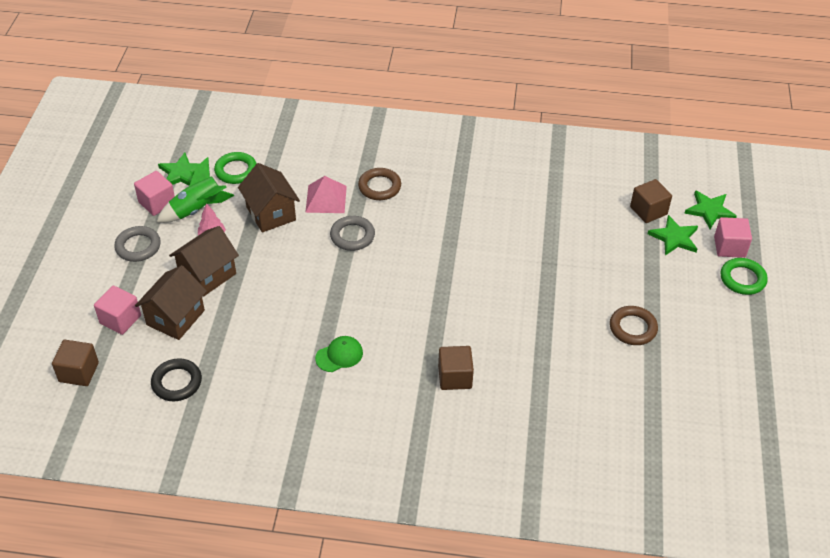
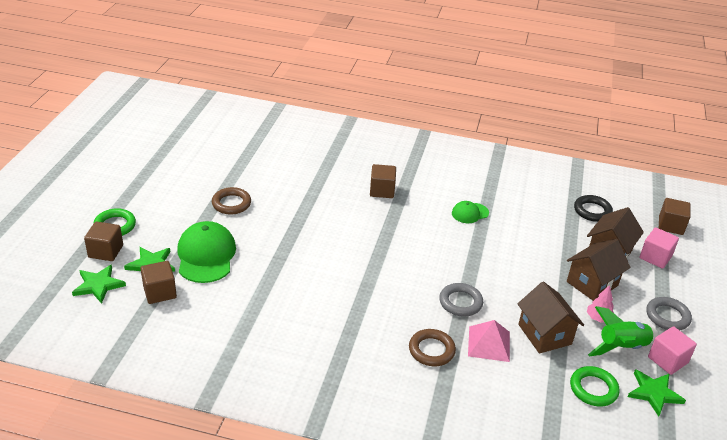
camera: 175 degrees left, 10 degrees down
(626, 255) = (206, 255): none -> green cap
(729, 247) = (106, 251): pink cube -> brown cube

